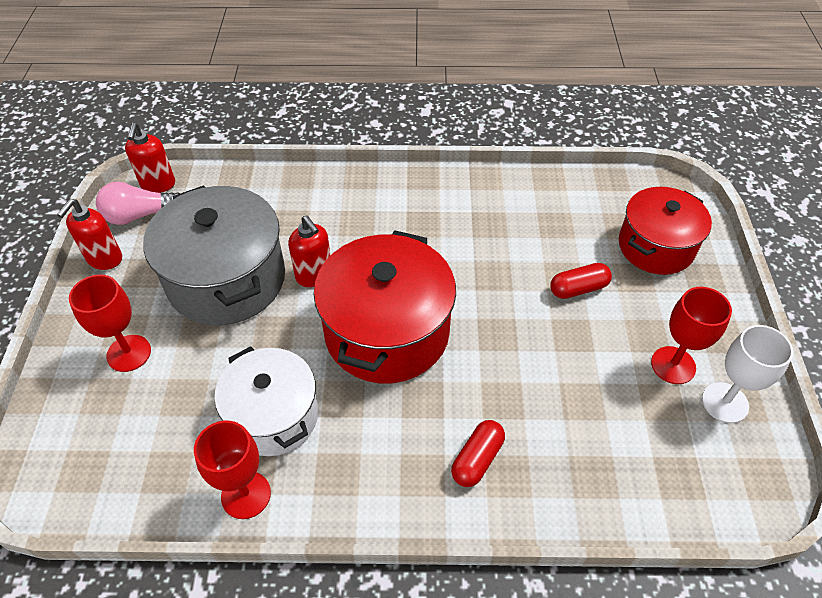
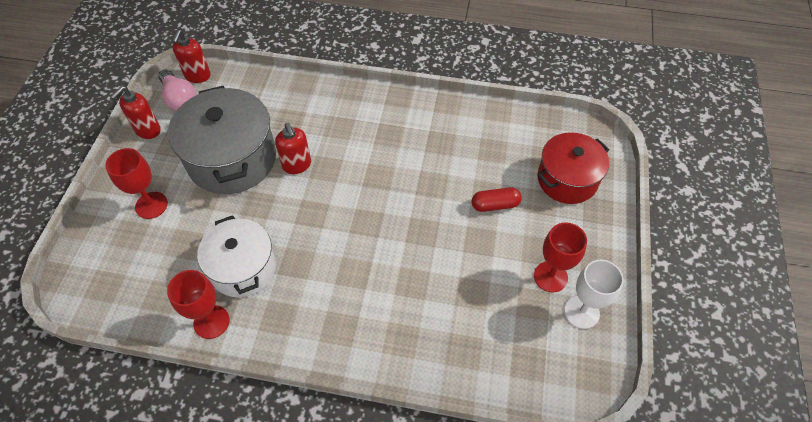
camera: 10 degrees right, 5 degrees up
(140, 215) = (179, 99): pink light bulb -> pink light bulb turned 120 degrees counterclockwise
(387, 332) = (340, 217): red pot -> none
(477, 459) = (381, 324): red capsule -> none

